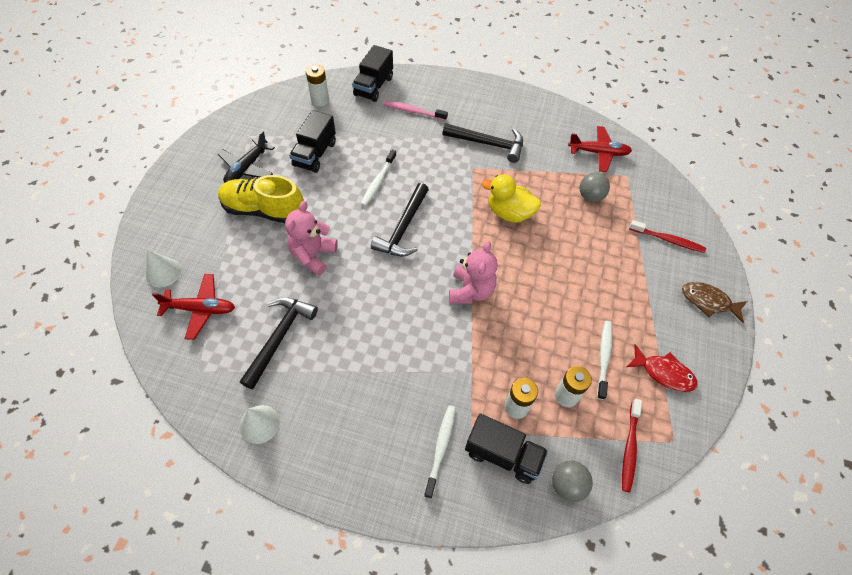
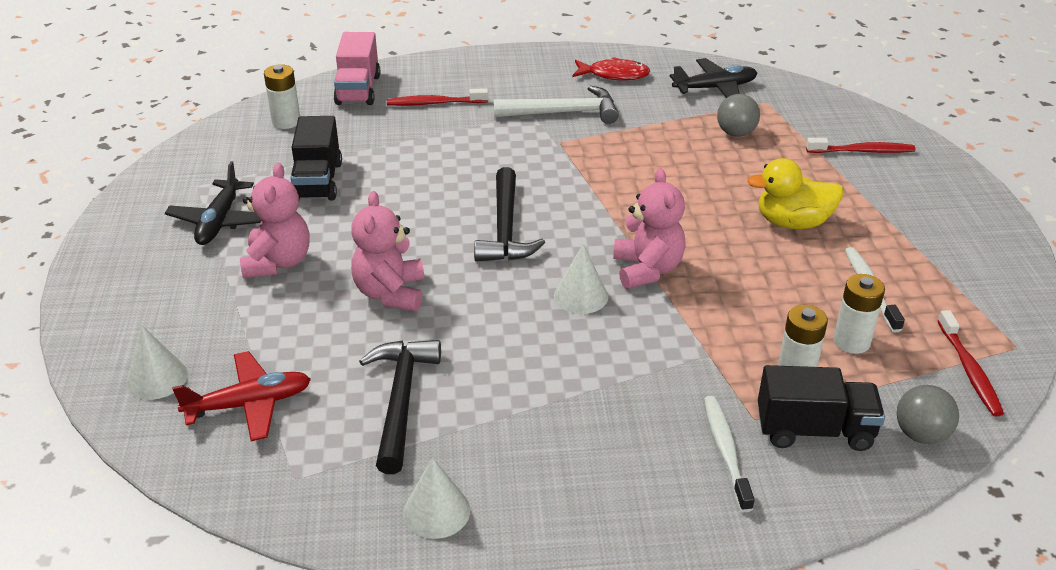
camera: 20 degrees left, 20 degrees down
(263, 210) = (278, 262): yellow shoe -> pink teddy bear
(373, 86) = (358, 90): black truck -> pink truck
(378, 182) = (434, 188): white toothbrush -> none
(413, 111) = (435, 103): pink toothbrush -> red toothbrush
(420, 297) = (581, 296): none -> white cone
(488, 144) = (563, 113): black hammer -> white hammer
(509, 213) = (642, 175): yellow duck -> yellow duck (792, 222)
(598, 153) = (715, 88): red plane -> black plane
(664, 373) = (954, 282): red fish -> red fish (614, 75)
(708, 301) = (954, 197): brown fish -> none

